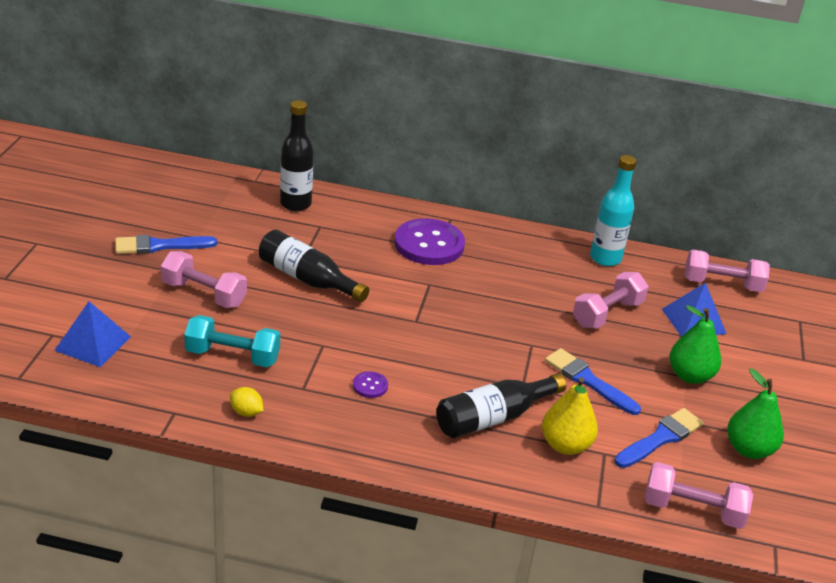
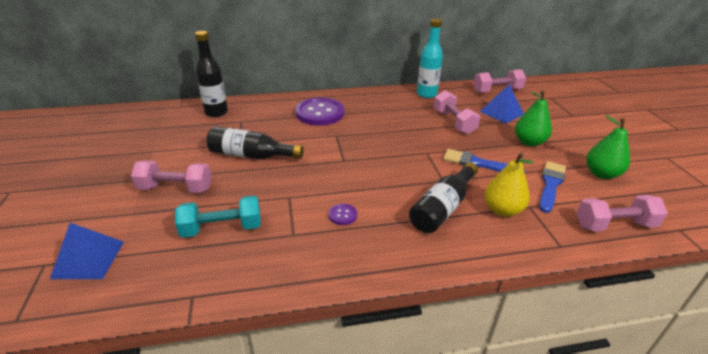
camera: 20 degrees left, 0 degrees up
(159, 246) = (123, 165): blue brush -> none
(246, 412) = (257, 272): yellow lemon -> none
(607, 314) = (453, 122): pink dumbbell -> pink dumbbell turned 45 degrees counterclockwise

